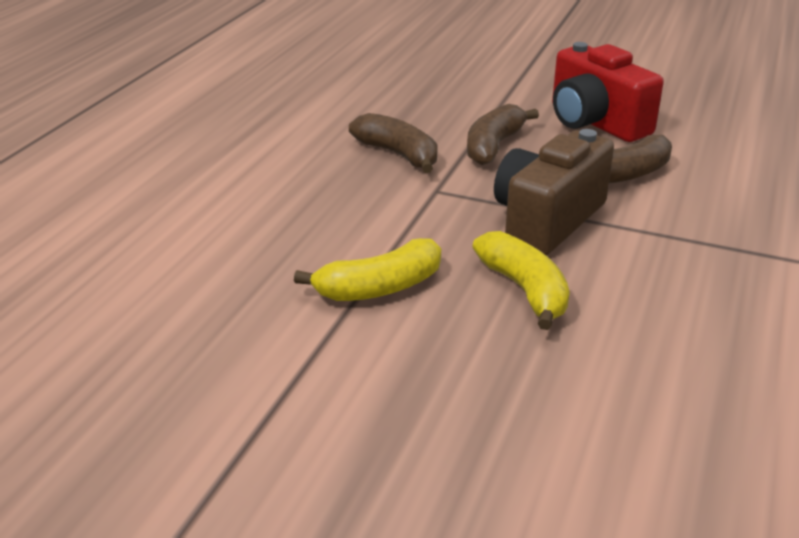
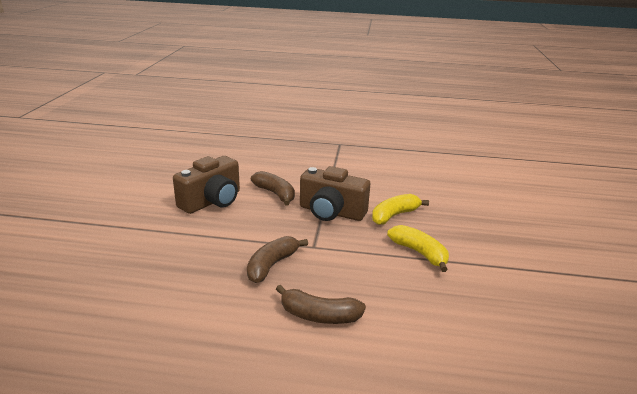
camera: 105 degrees left, 5 degrees down
(493, 146) = (251, 232): brown banana -> brown banana (319, 315)
(595, 122) = (212, 201): red camera -> brown camera

